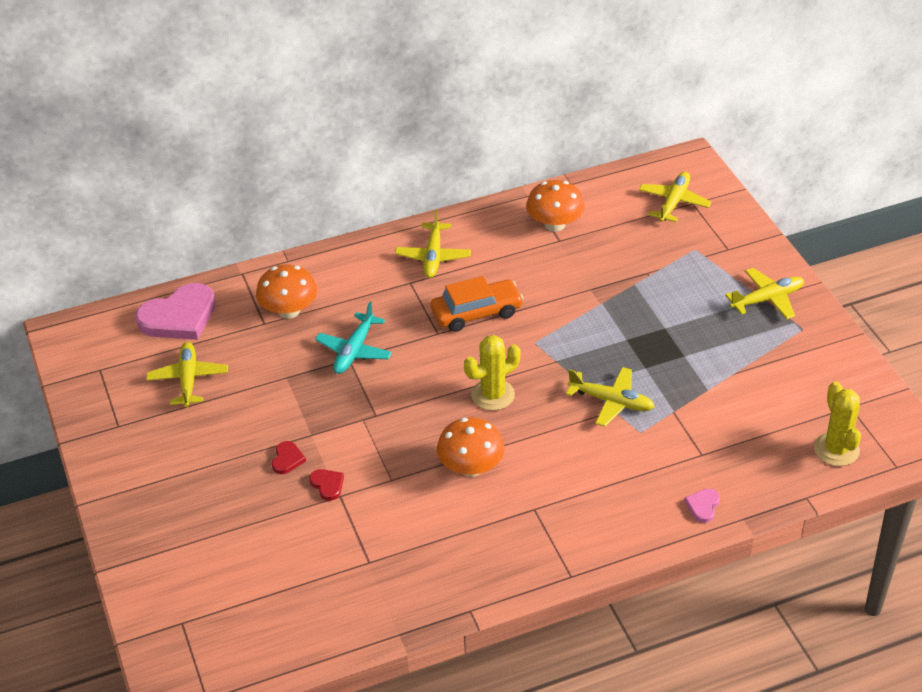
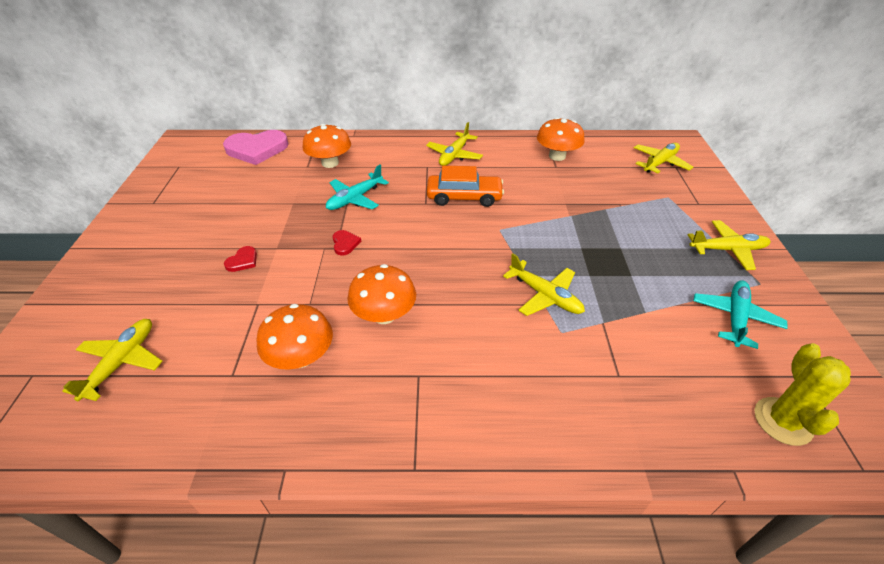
camera: 20 degrees right, 0 degrees up
(188, 379) = (226, 187): yellow plane -> yellow plane (122, 362)
(327, 485) = (255, 291): red heart -> red heart (345, 244)
(420, 528) = (301, 357): none -> orange mushroom
(493, 395) = (441, 259): yellow cactus -> none
(703, 506) = (601, 436): pink heart -> none
(786, 370) = (735, 317): none -> turquoise plane

